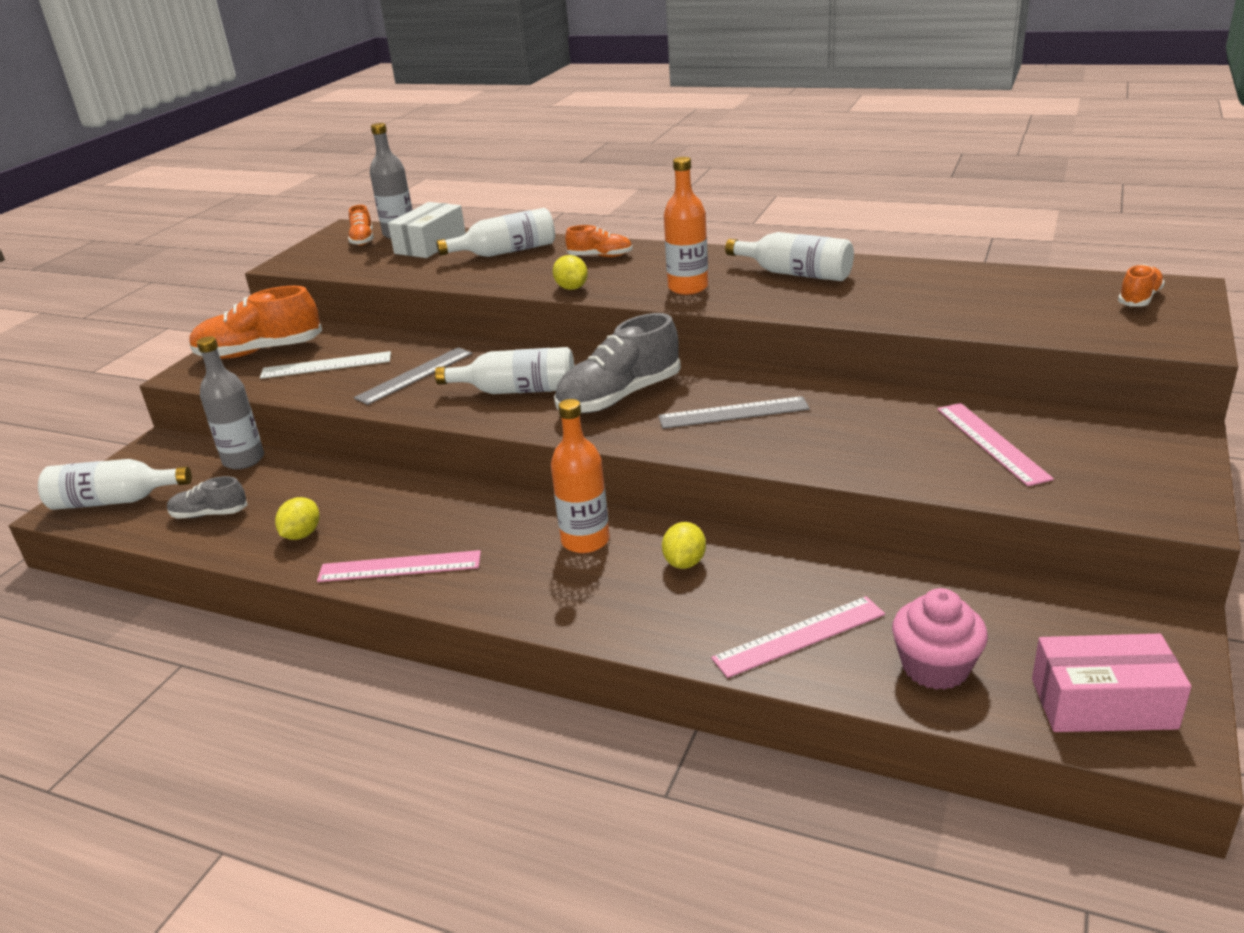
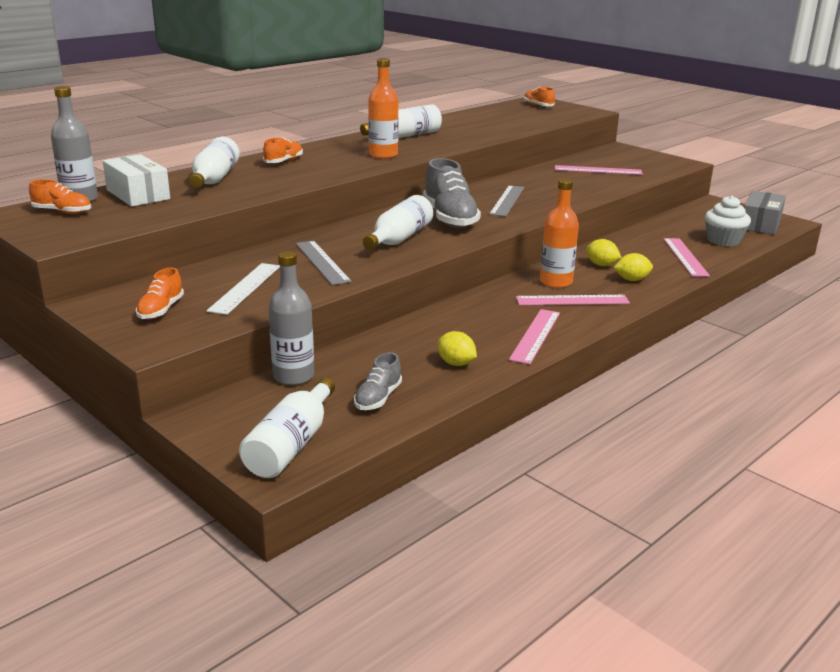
camera: 70 degrees left, 5 degrees down
(259, 352) = (161, 310): orange shoe -> orange shoe, size x0.53
(529, 568) = (572, 300): none -> pink ruler
(571, 288) = (328, 175): yellow lemon -> yellow lemon (631, 280)
(935, 667) = (723, 240): pink cupcake -> white cupcake
(1103, 703) = (760, 224): pink box -> grey box

